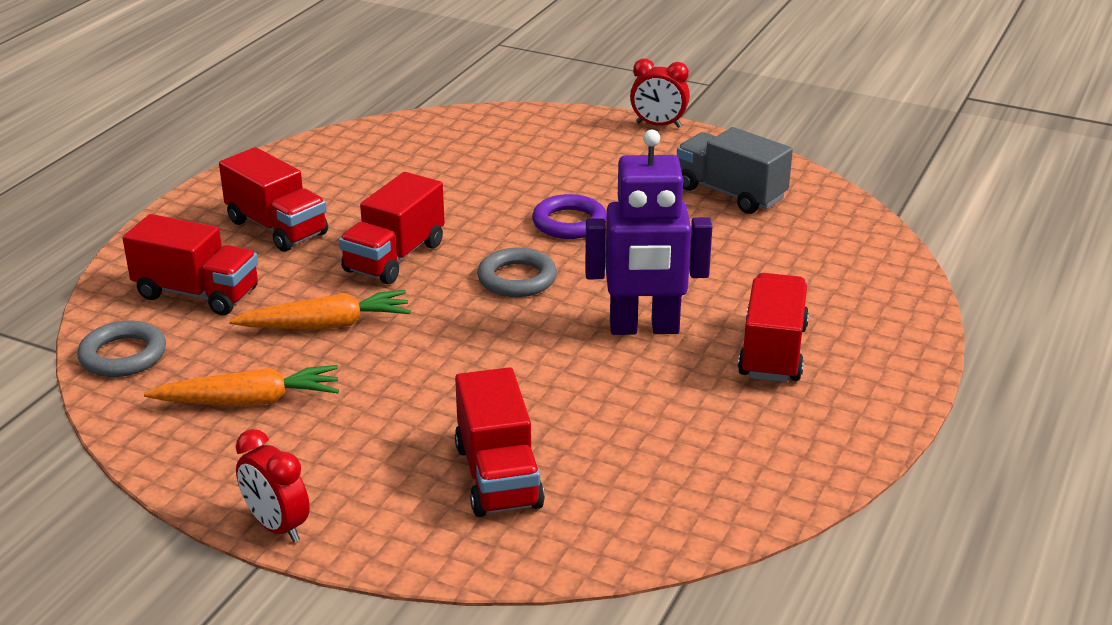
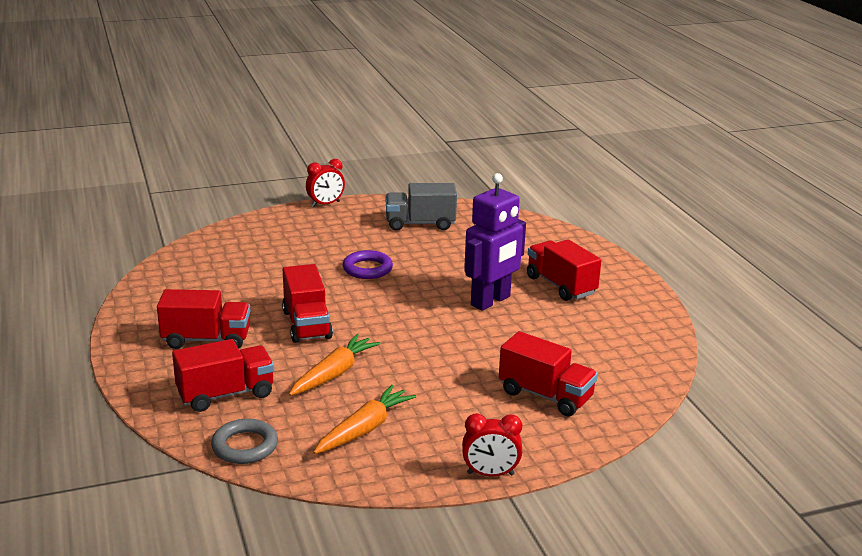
camera: 45 degrees left, 5 degrees down
(517, 279) = (391, 306): grey ring -> none

